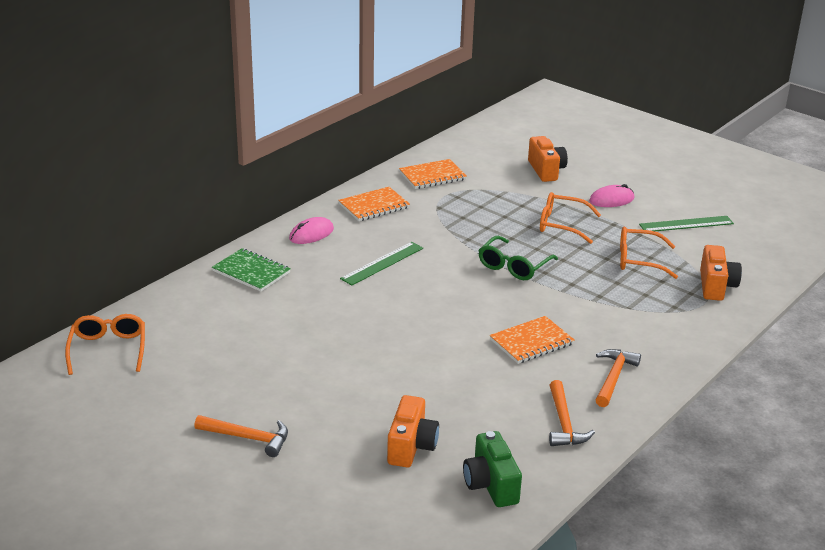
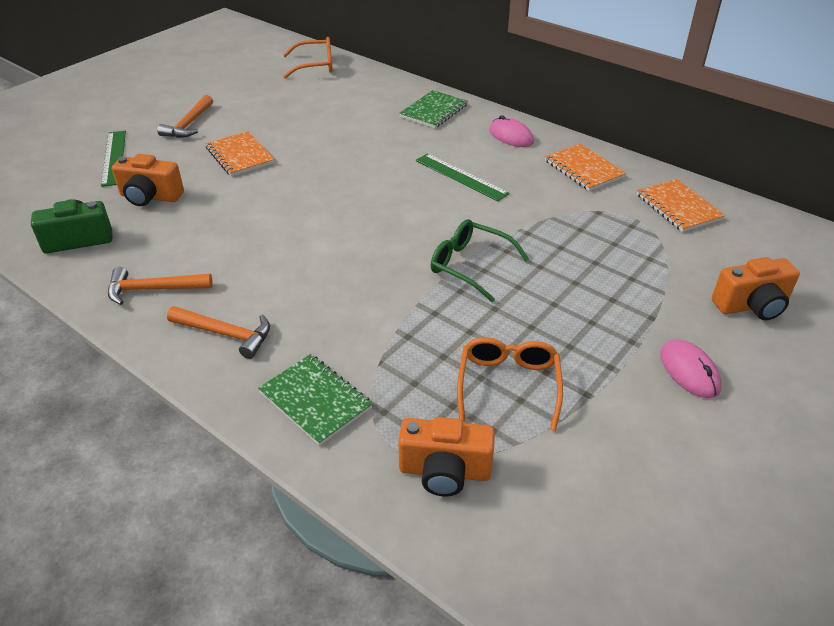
camera: 90 degrees right, 10 degrees up
(531, 342) = (307, 273): orange notebook -> orange notebook (240, 155)
(561, 225) = (589, 312): orange glasses -> none
(672, 333) = (315, 400): none -> green notebook
(686, 224) = (642, 459): green ruler -> green ruler (114, 157)

